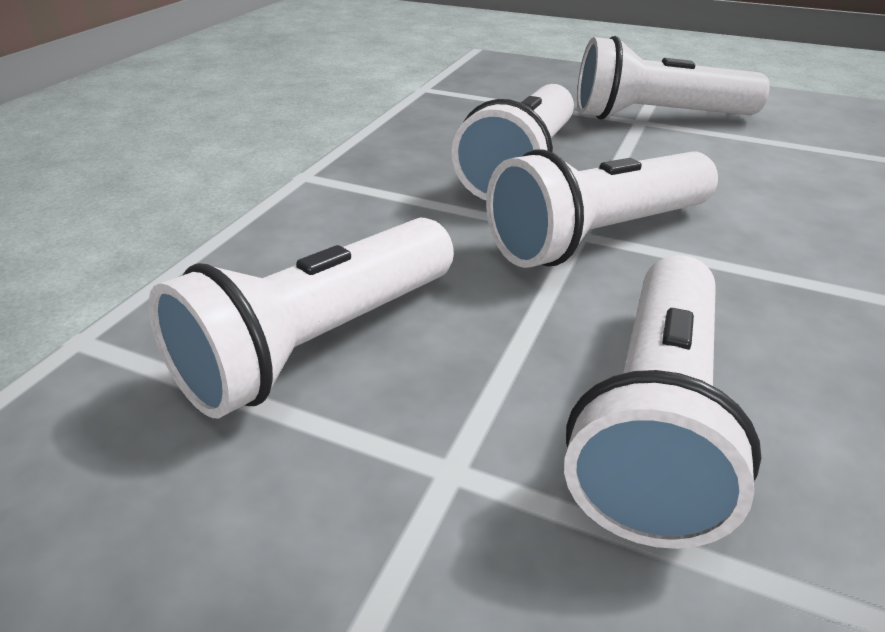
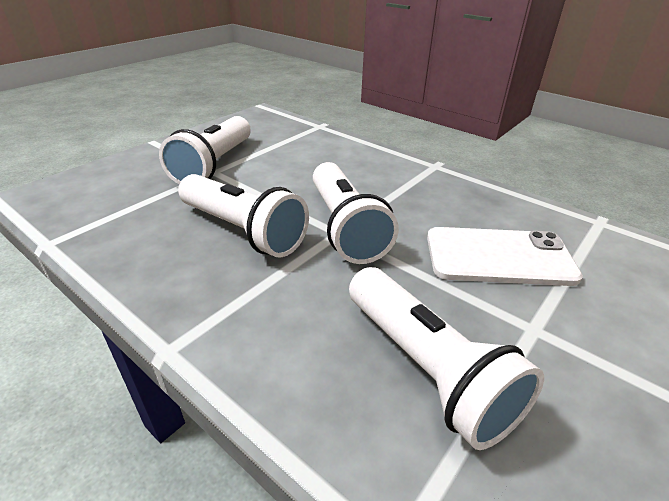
camera: 75 degrees left, 0 degrees up
(654, 421) = (499, 257): white flashlight -> white phone

